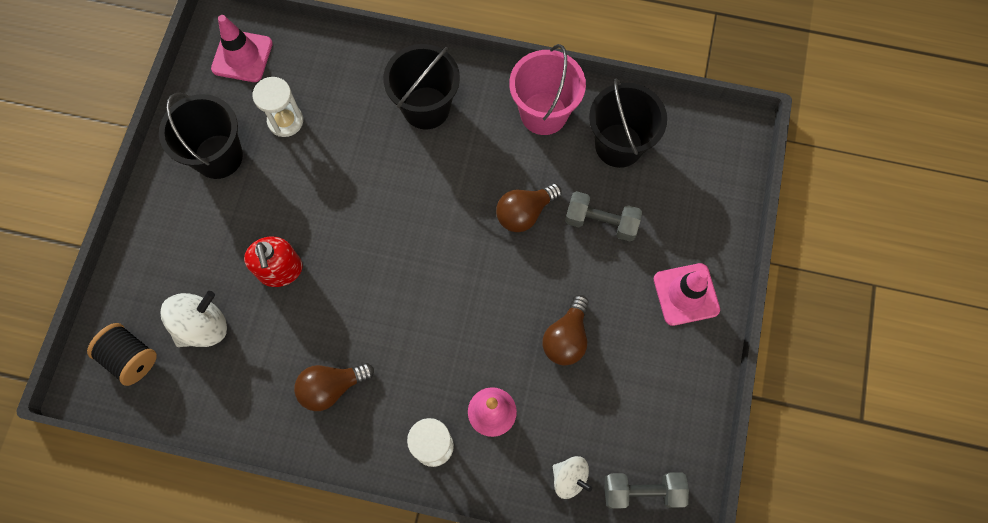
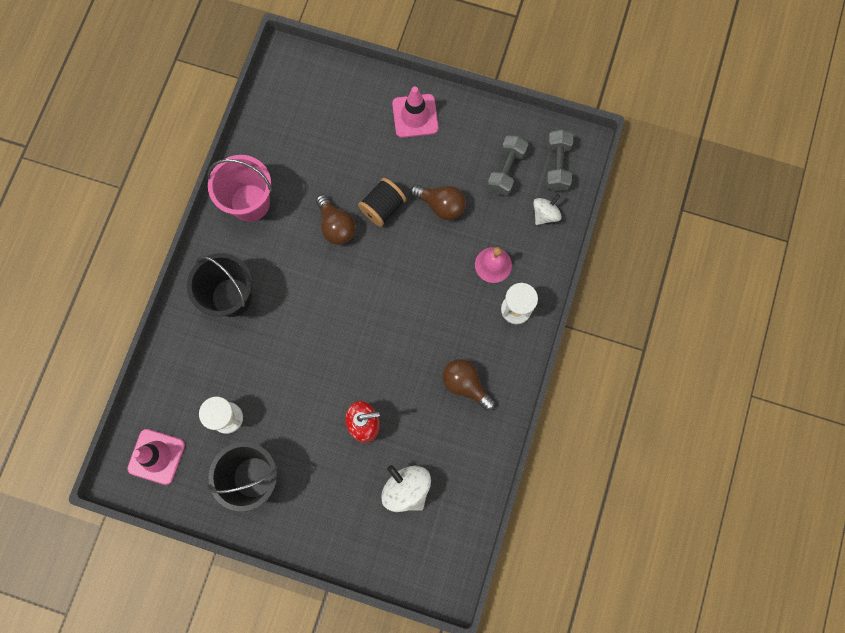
camera: 85 degrees left, 5 degrees up
(131, 358) = (428, 549): black spool -> black spool (383, 207)
(331, 387) = (465, 384): brown light bulb -> brown light bulb turned 150 degrees clockwise
(601, 222) = (350, 169): grey dumbbell -> grey dumbbell (506, 170)
(619, 145) = (286, 148): black bucket -> none

